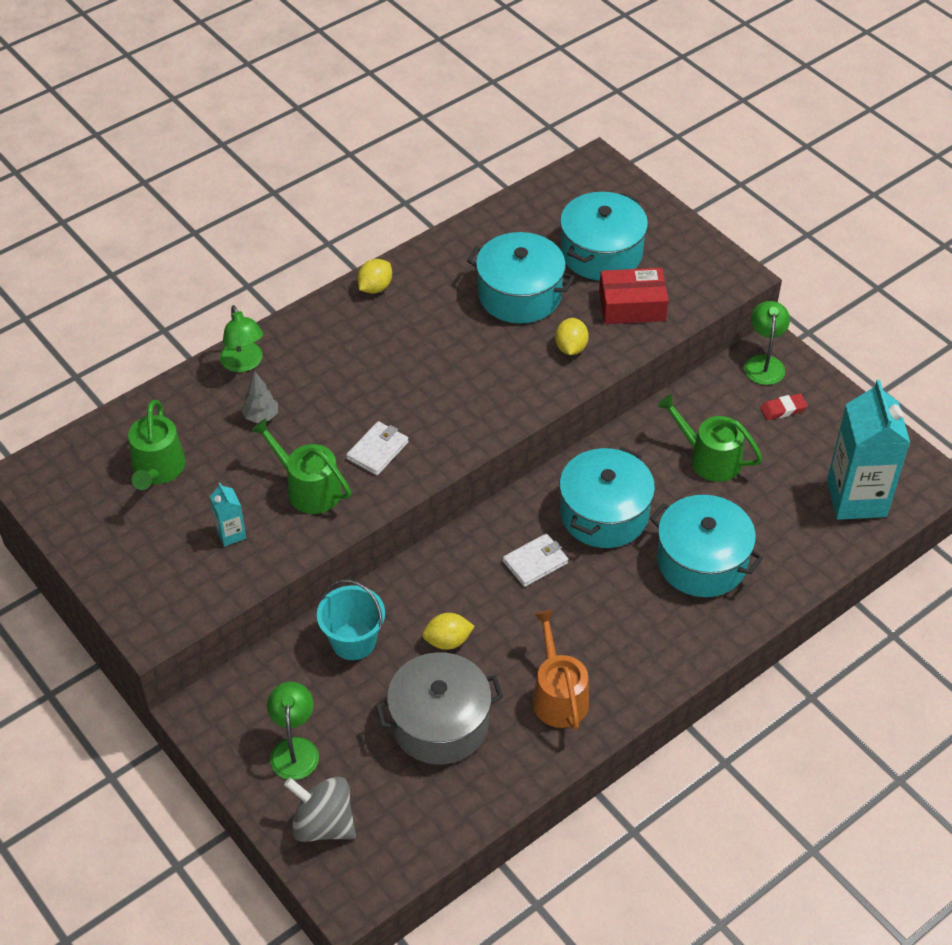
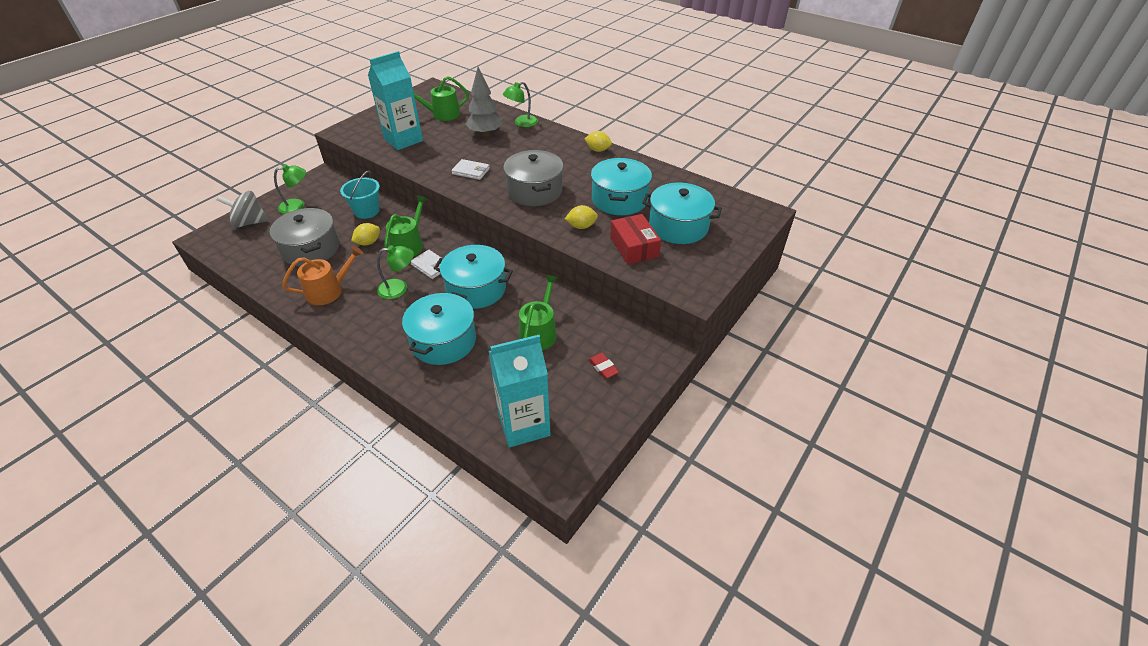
camera: 75 degrees right, 5 degrees down
(231, 534) = (403, 140): turquoise carton -> turquoise carton, size x2.29
(261, 416) = (485, 134): grey tree -> grey tree, size x1.81
(308, 488) = (438, 155): green watering can -> green watering can (409, 245)
(323, 824) = (250, 222): grey spinning top -> grey spinning top turned 105 degrees counterclockwise
(448, 641) = (368, 242): yellow lemon -> yellow lemon turned 75 degrees clockwise
(464, 382) = (534, 191): none -> grey pot
(764, 363) = (647, 350): green lamp -> green lamp (399, 288)

